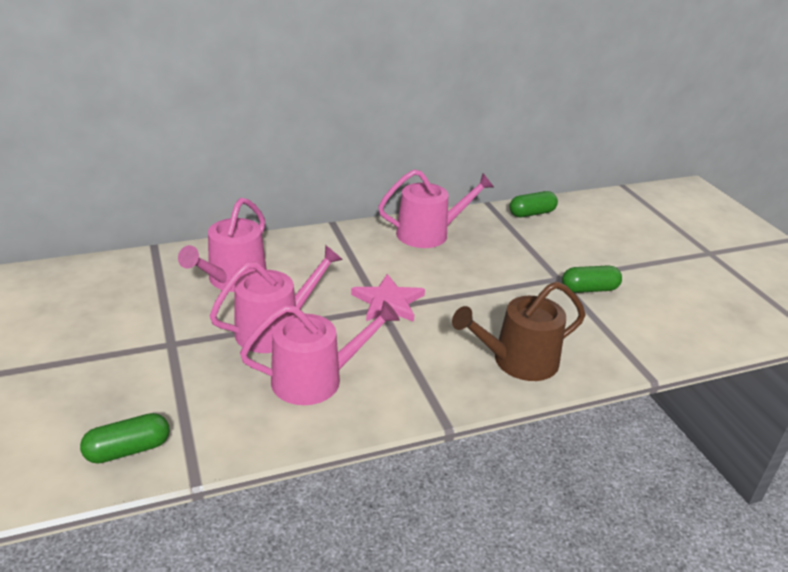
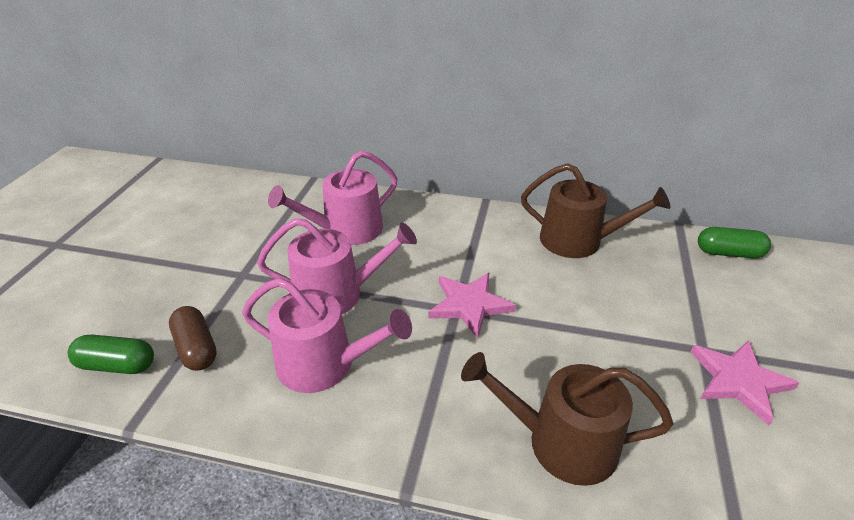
camera: 35 degrees right, 5 degrees up
(192, 410) = (196, 348): none -> brown capsule
(429, 233) = (578, 241): pink watering can -> brown watering can
(589, 289) = (738, 381): green capsule -> pink star

